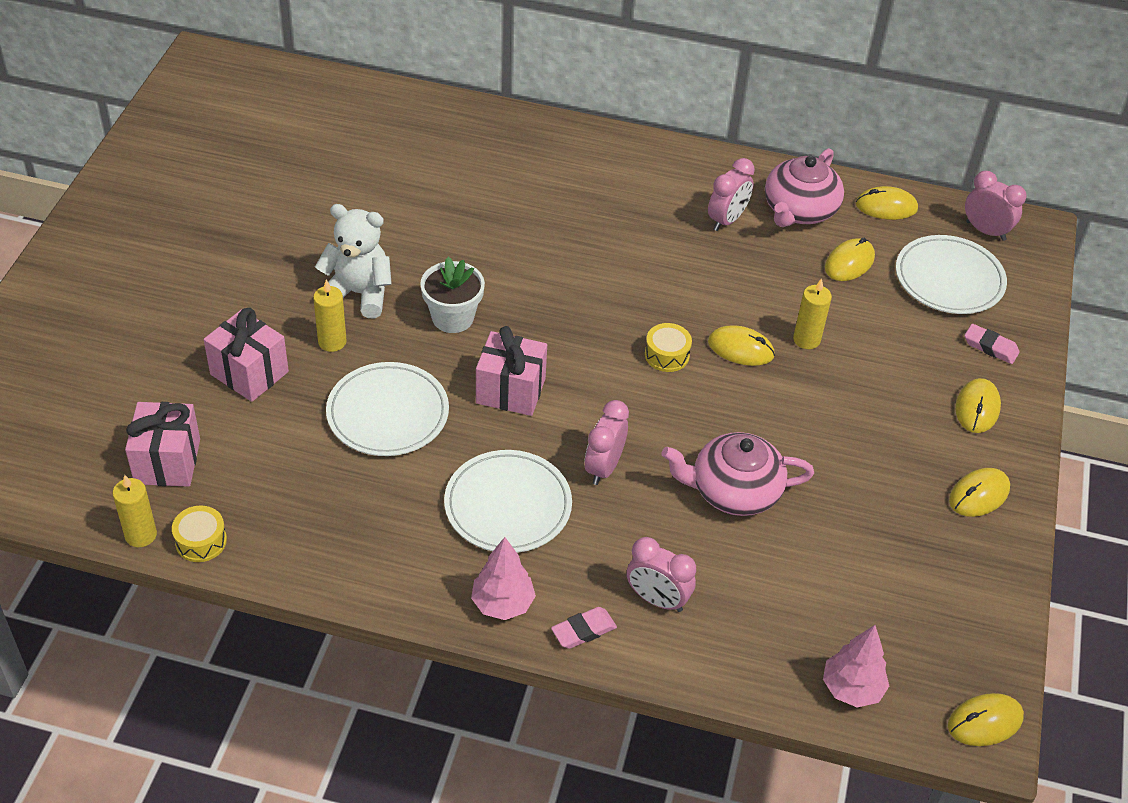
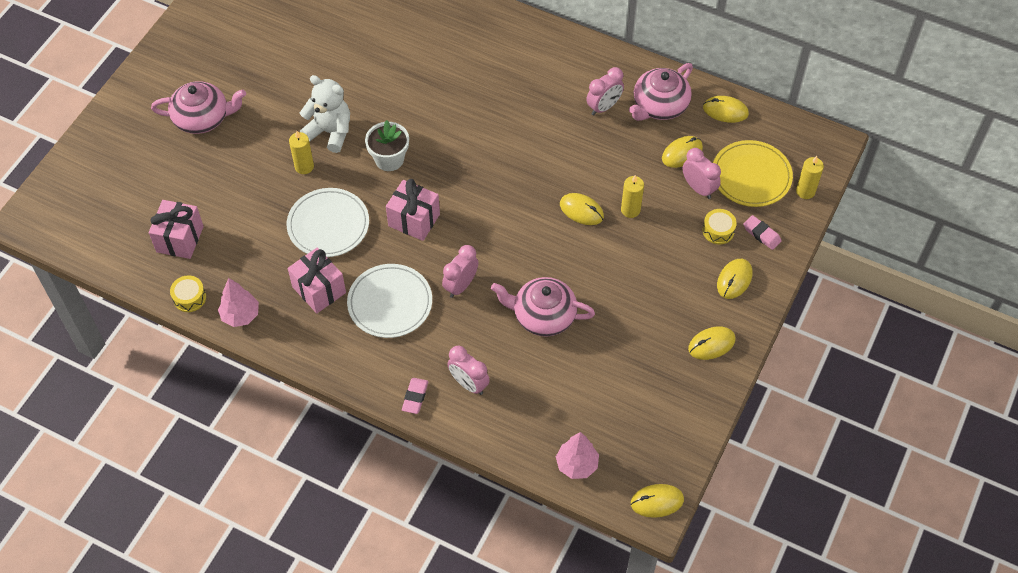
camera: 15 degrees right, 10 degrees up
(141, 535) = (153, 288): yellow candle -> yellow candle (805, 191)
(166, 298) = (202, 118): none -> pink teapot
(249, 373) = (245, 182): pink gift -> pink gift (319, 290)
(503, 604) = (368, 371): pink tree -> pink tree (240, 315)
(583, 630) = (415, 397): pink eraser -> pink eraser turned 60 degrees counterclockwise
(667, 355) = (528, 208): yellow drum -> yellow drum (718, 231)
(949, 279) = (751, 176): white plate -> yellow plate
(985, 231) = (793, 140): pink clock -> pink clock (698, 188)

